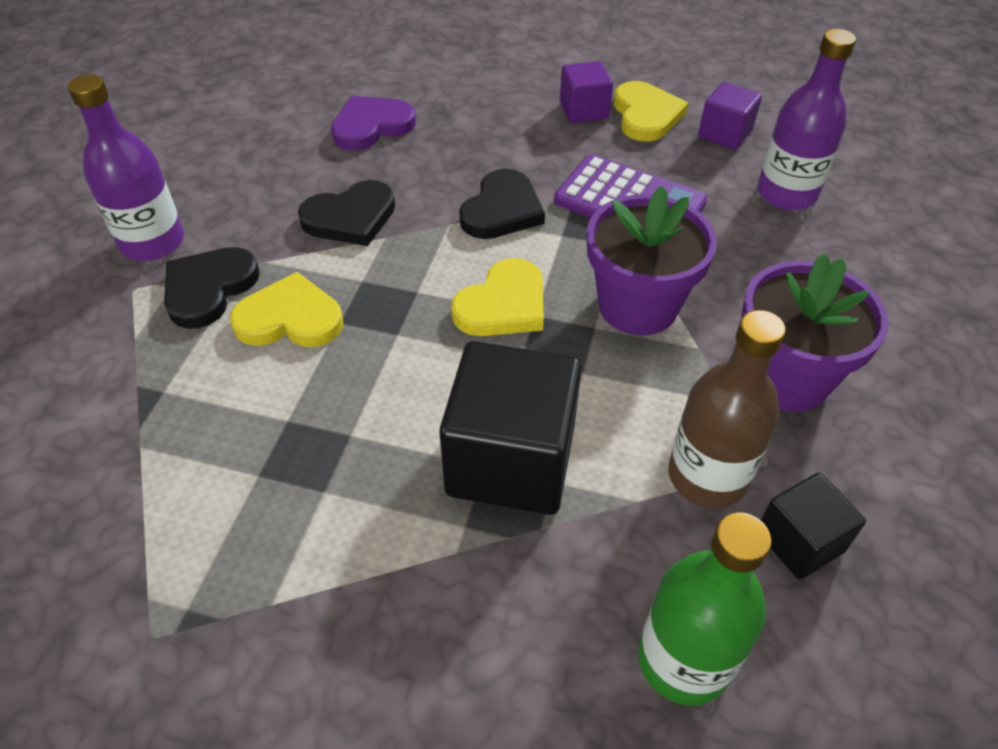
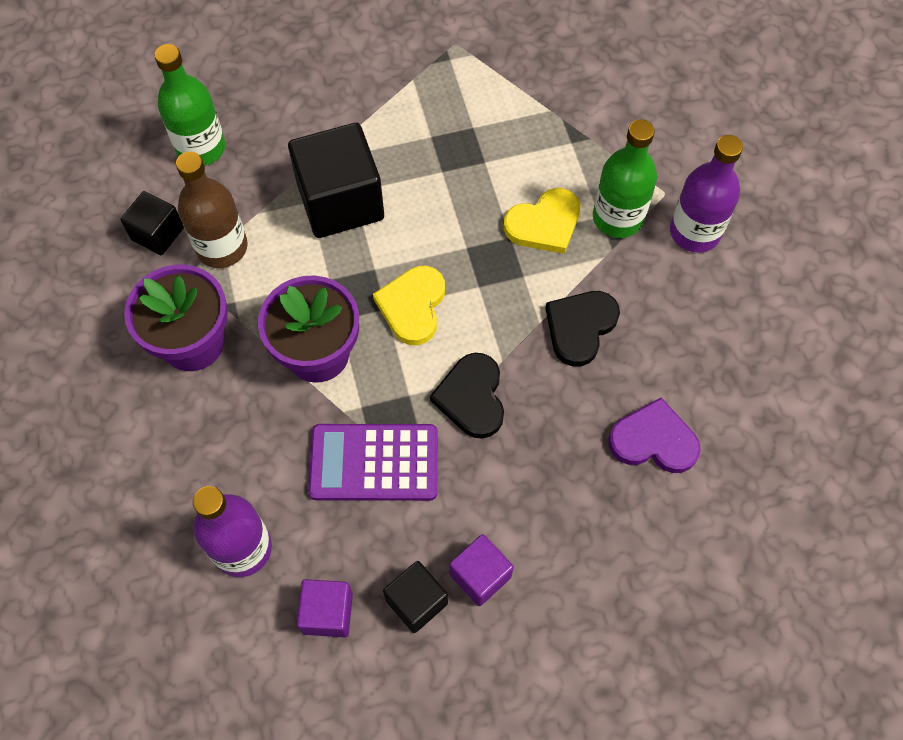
camera: 150 degrees right, 15 degrees up
(209, 289) = (617, 218): black heart -> green bottle
(371, 126) = (653, 440): purple heart -> purple heart turned 105 degrees counterclockwise
(646, 115) = (416, 602): yellow heart -> black cube

